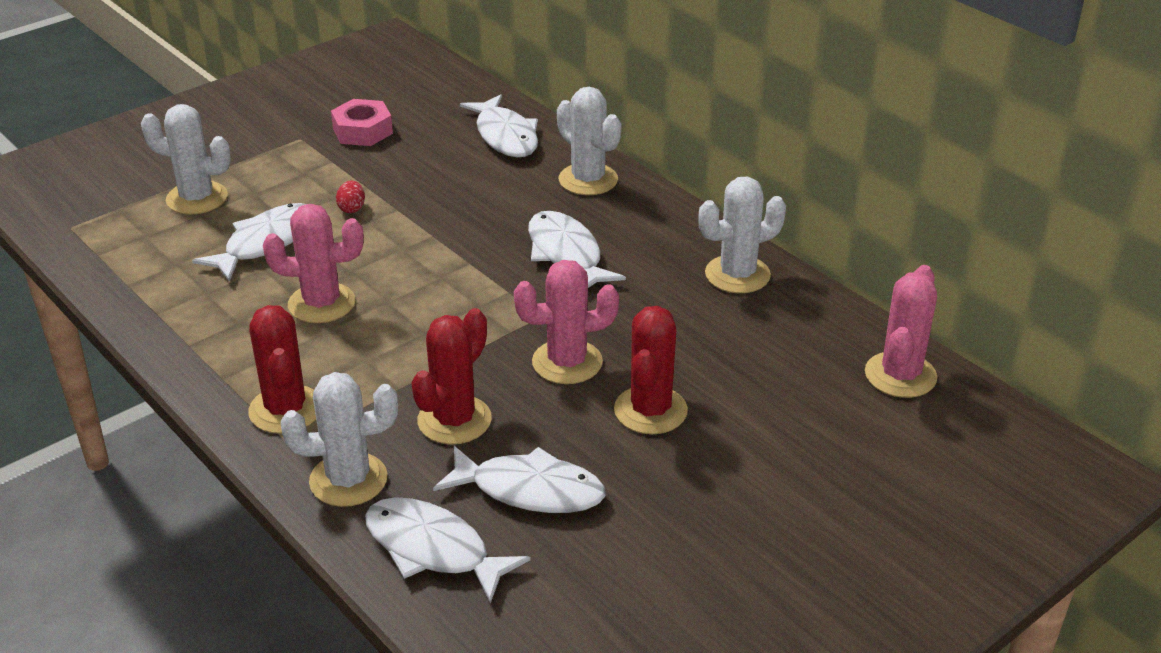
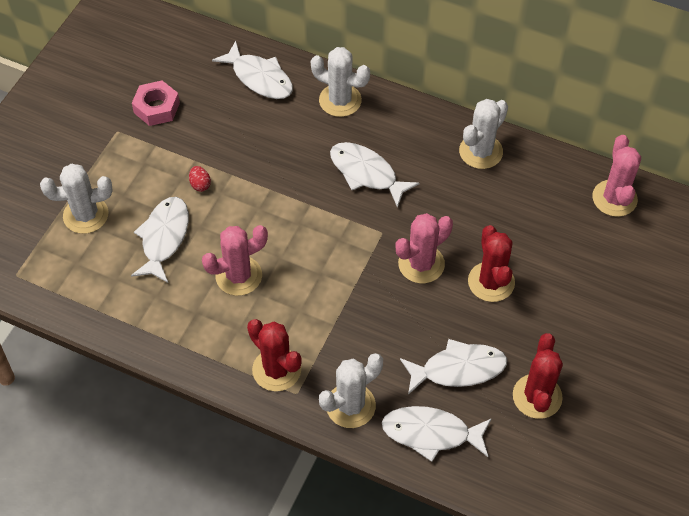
camera: 25 degrees left, 20 degrees up
(454, 420) = (383, 336): red cactus -> red cactus (537, 396)

